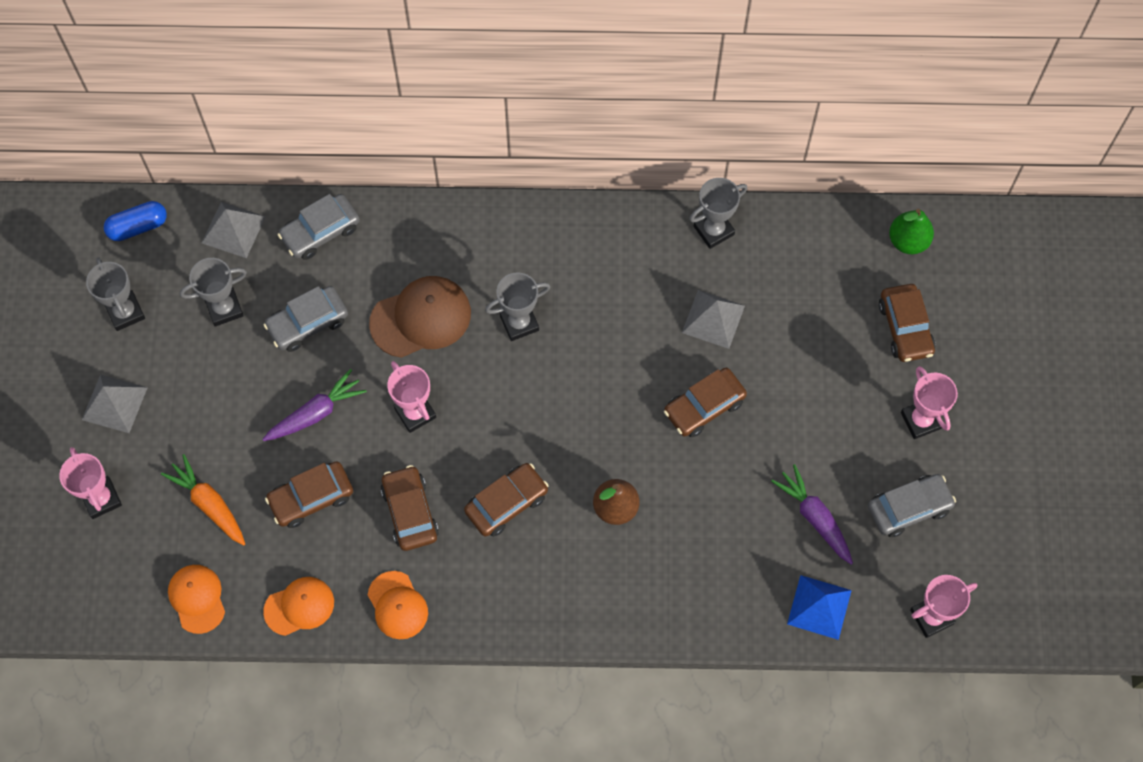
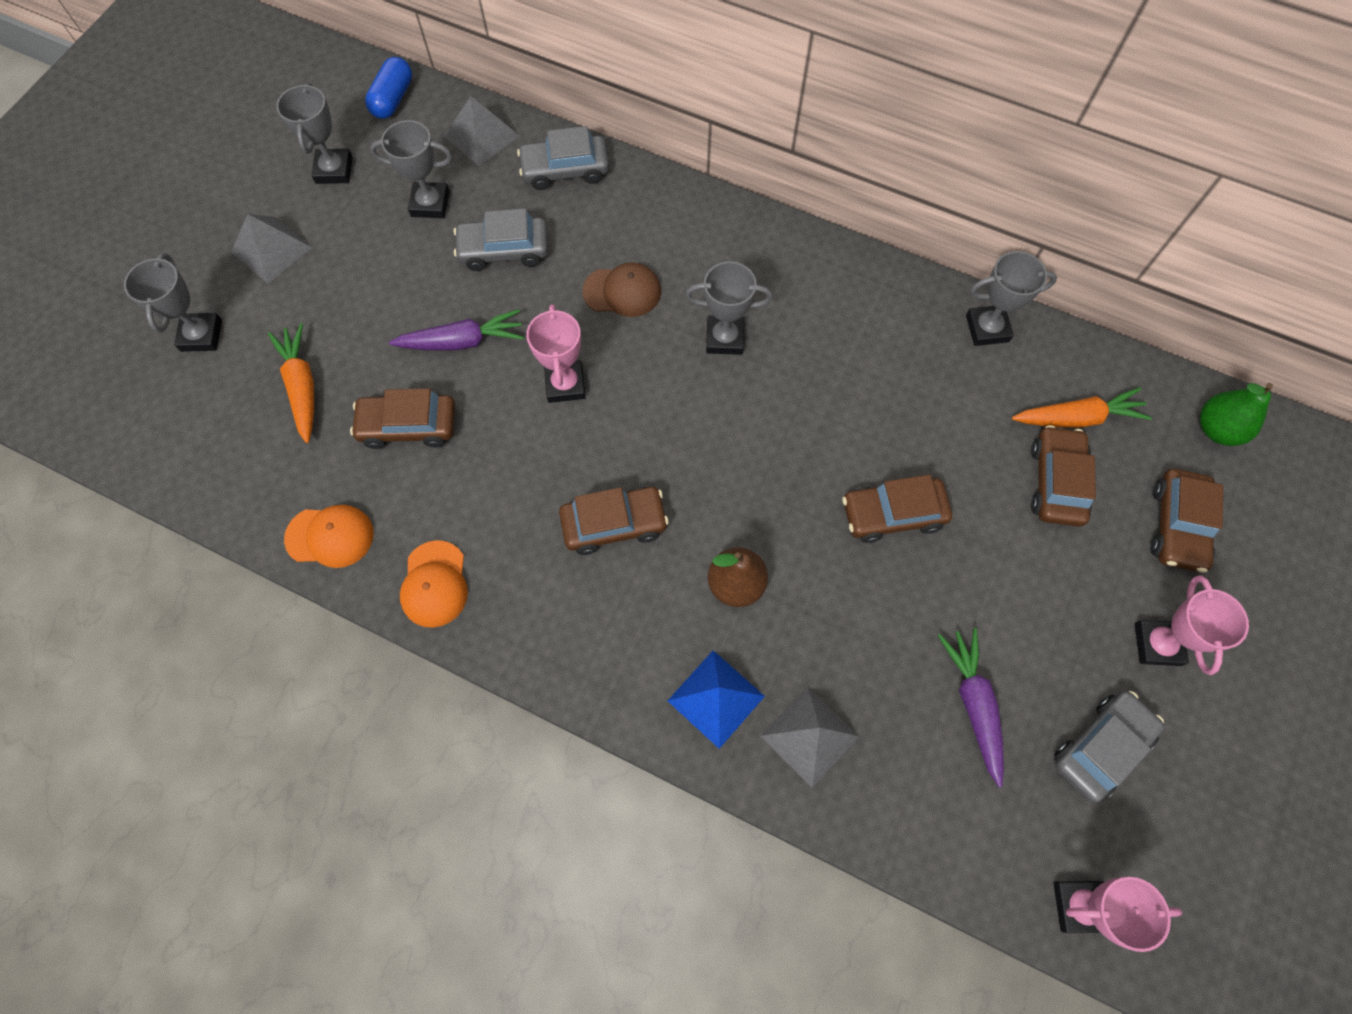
camera: 25 degrees right, 0 degrees up
(101, 499) = (201, 335): pink trophy -> grey trophy
(138, 227) = (393, 99): blue capsule -> blue capsule turned 75 degrees counterclockwise
(197, 598) = (231, 479): orange cap -> none
(410, 512) = (503, 487): brown car -> brown car (1056, 482)
(421, 318) = (622, 291): brown cap -> brown cap, size x0.65
(713, 319) = (946, 422): grey pyramid -> grey pyramid (809, 736)
(806, 275) = (1077, 418): none -> orange carrot
(819, 607) = (934, 821): blue pyramid -> blue pyramid (716, 698)
(909, 508) = (1101, 747): grey car -> grey car turned 45 degrees counterclockwise

